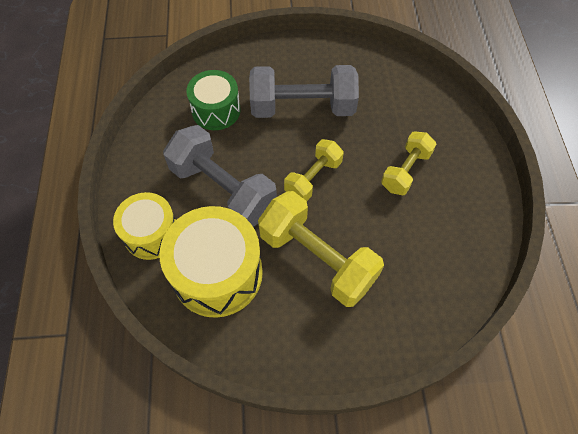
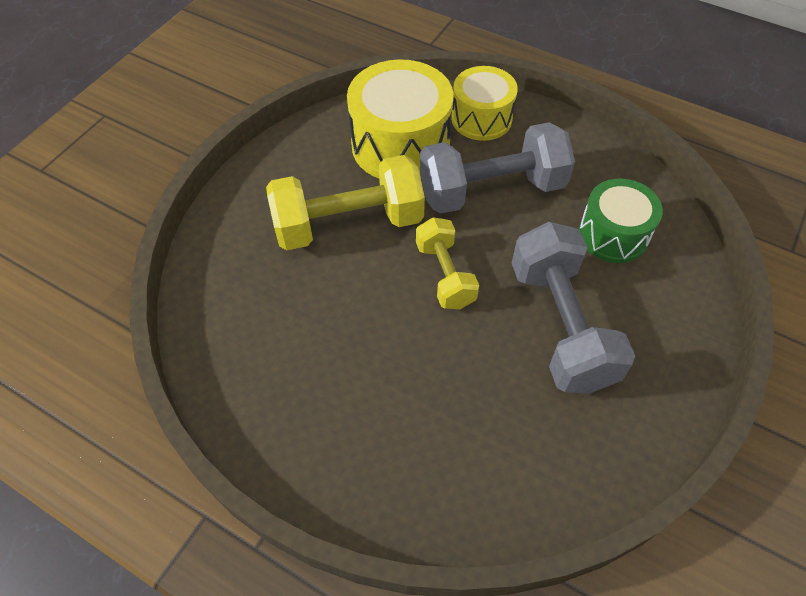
camera: 125 degrees right, 5 degrees down
(302, 107) = (560, 325): grey dumbbell -> grey dumbbell turned 45 degrees counterclockwise
(405, 171) = (380, 377): yellow dumbbell -> none

